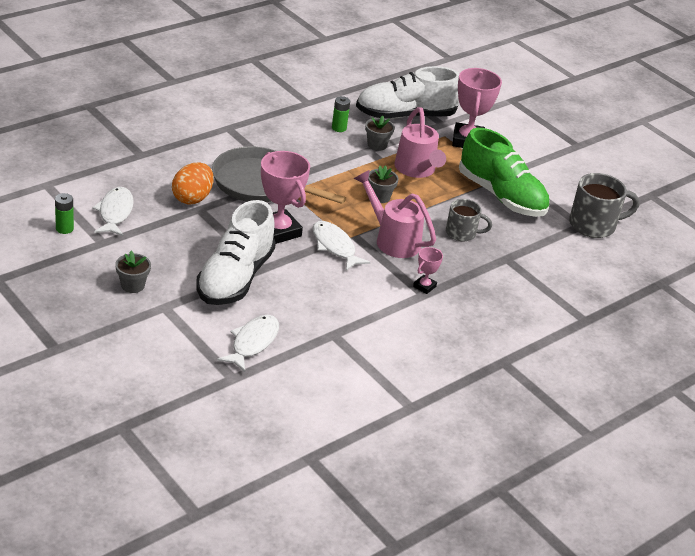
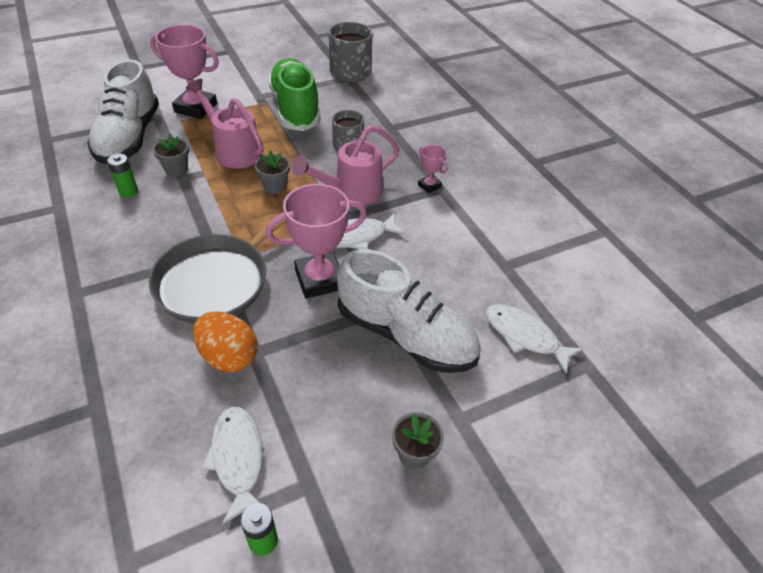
camera: 75 degrees left, 10 degrees up
(115, 212) = (238, 459): white fish -> white fish turned 60 degrees clockwise
(416, 170) = (234, 151): pink watering can -> pink watering can turned 135 degrees counterclockwise
(501, 196) = (295, 109): green shoe -> green shoe turned 75 degrees counterclockwise

